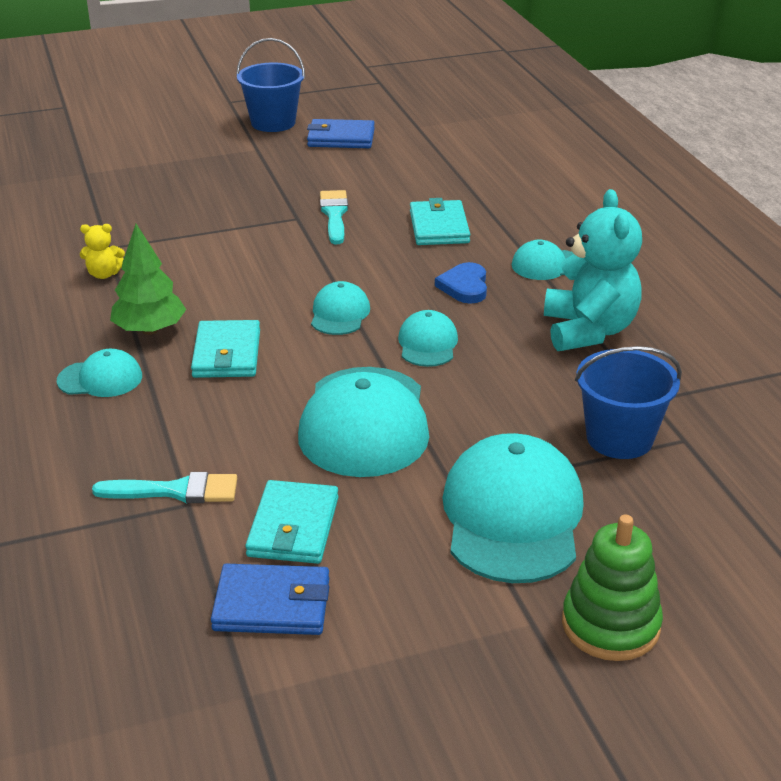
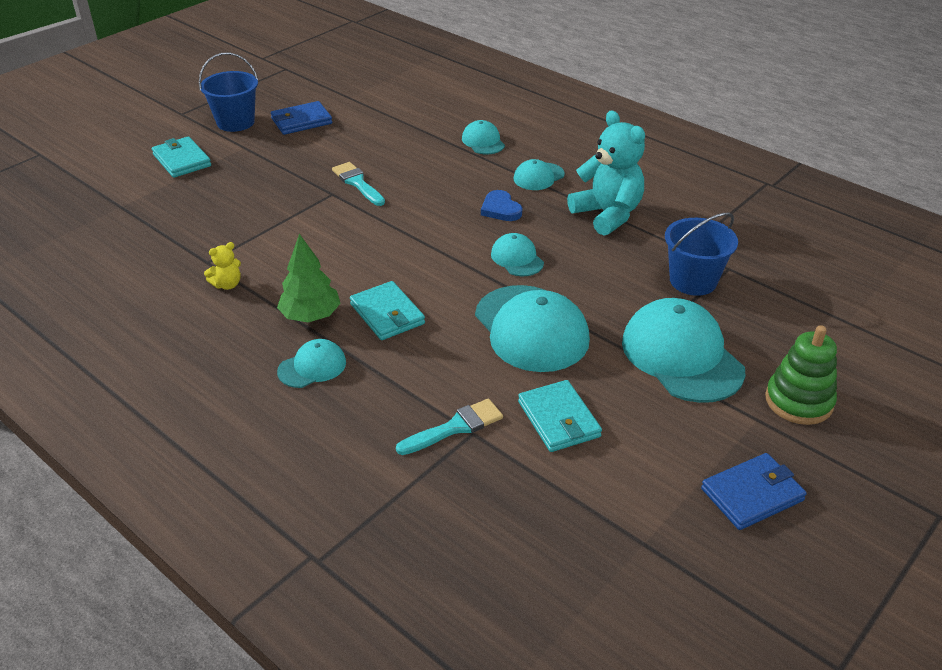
camera: 30 degrees left, 5 degrees up
(272, 605) = (598, 477): blue wallet -> blue wallet (752, 494)
(339, 314) = (436, 257): turquoise cap -> turquoise cap (483, 141)
(439, 227) = (441, 170): turquoise wallet -> turquoise wallet (182, 160)

